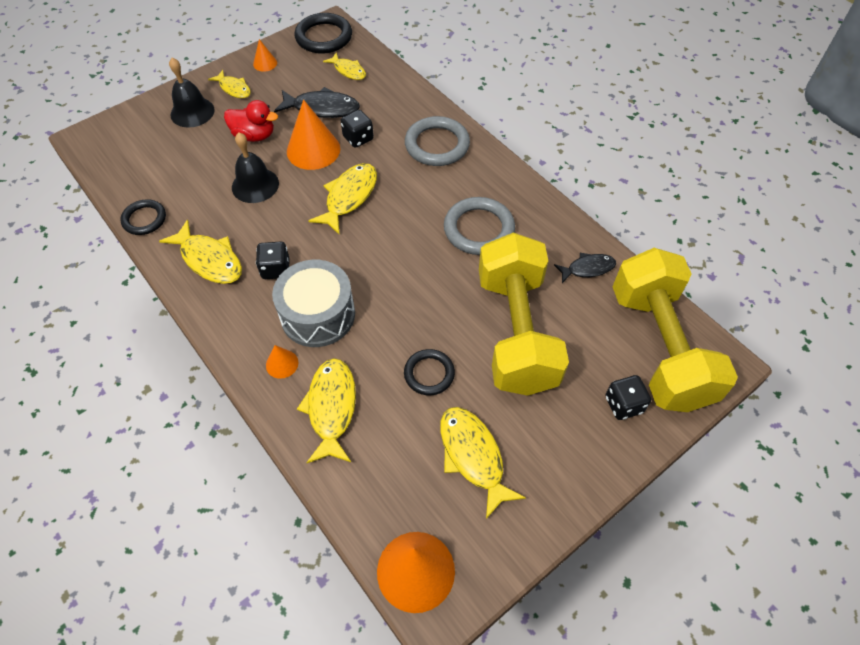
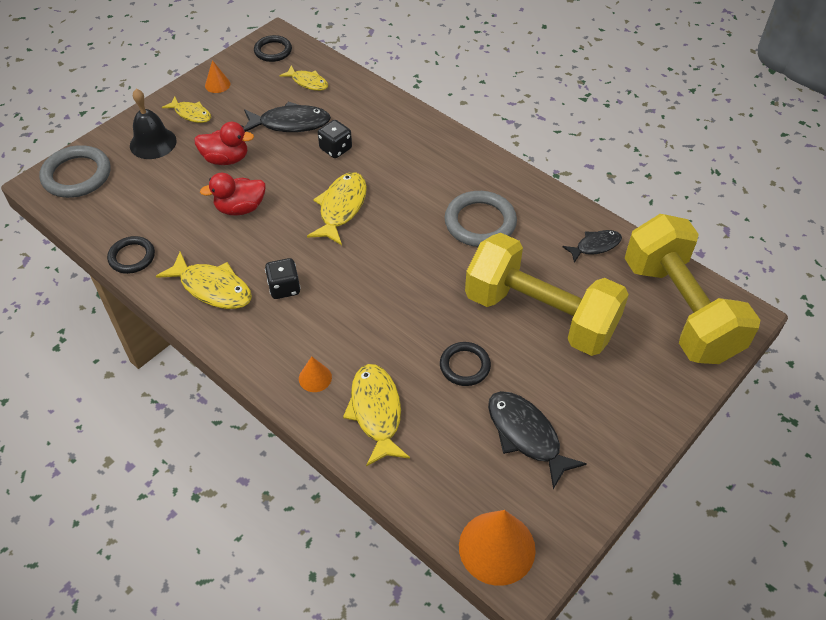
camera: 10 degrees left, 5 degrees down
(255, 185) = (240, 208): black bell -> red duck
(313, 150) = (292, 166): orange cone -> none
(318, 315) = (339, 326): grey drum -> none
(324, 37) = (273, 51): black ring -> black ring, size x0.63
(437, 145) = (418, 146): grey ring -> grey ring (77, 175)
(473, 456) = (526, 435): yellow fish -> black fish
(516, 332) = (540, 315): yellow dumbbell -> yellow dumbbell turned 45 degrees counterclockwise
(623, 404) = (658, 367): black dice -> none

